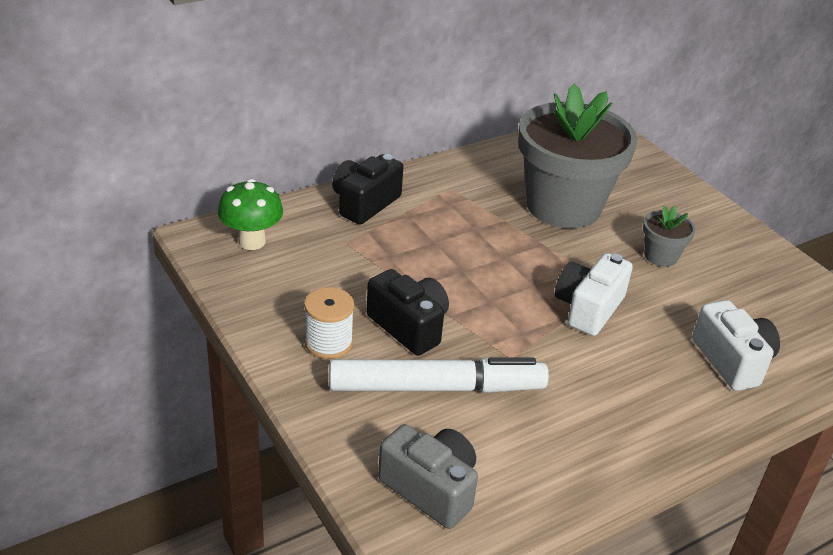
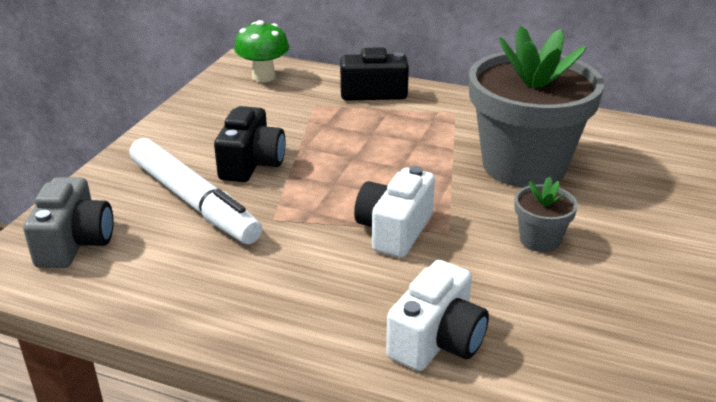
camera: 55 degrees right, 5 degrees down
(328, 342) = (191, 143): white spool -> none
(588, 308) = (394, 230): white camera -> white camera turned 60 degrees counterclockwise

